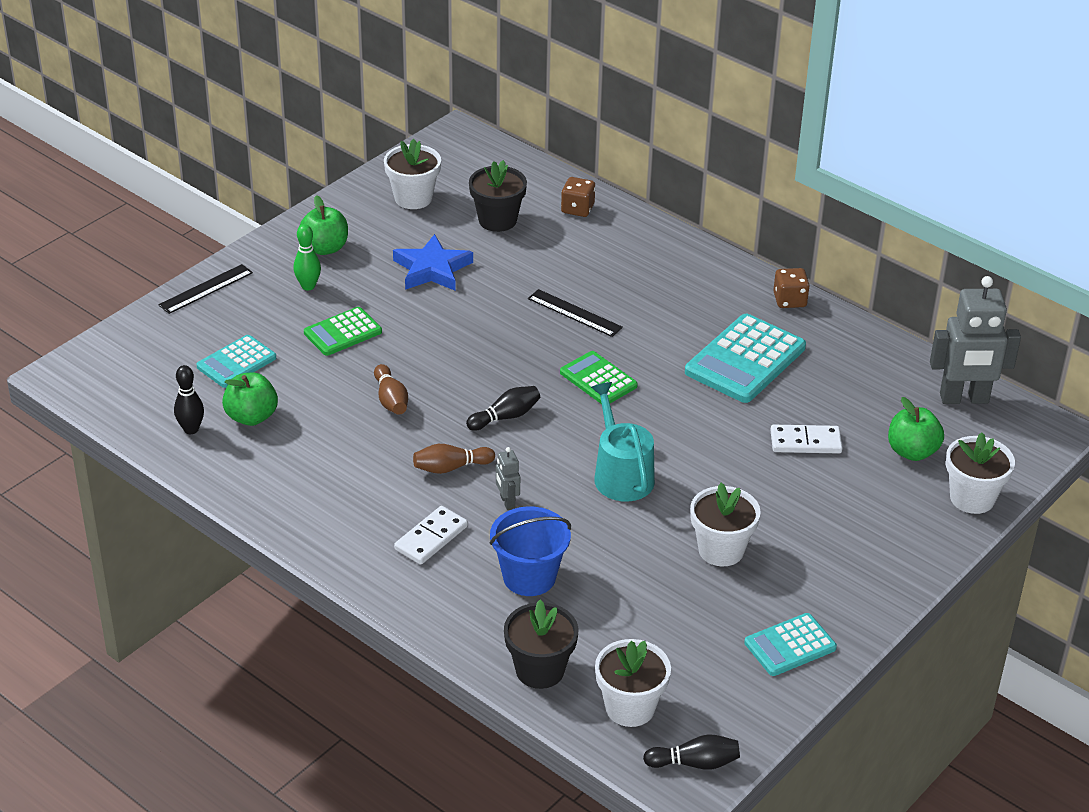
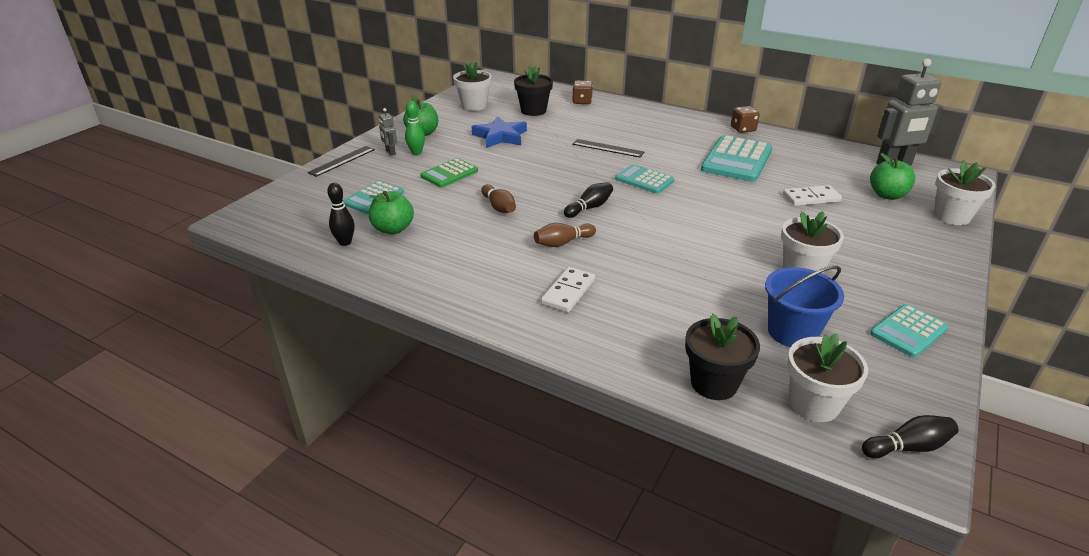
camera: 10 degrees left, 5 degrees down
(507, 502) = (618, 260): grey robot -> grey robot (390, 152)
(529, 577) = (663, 309): blue bucket -> blue bucket (792, 332)
(598, 379) = (644, 180): green calculator -> turquoise calculator
(621, 474) = (694, 232): turquoise watering can -> none

